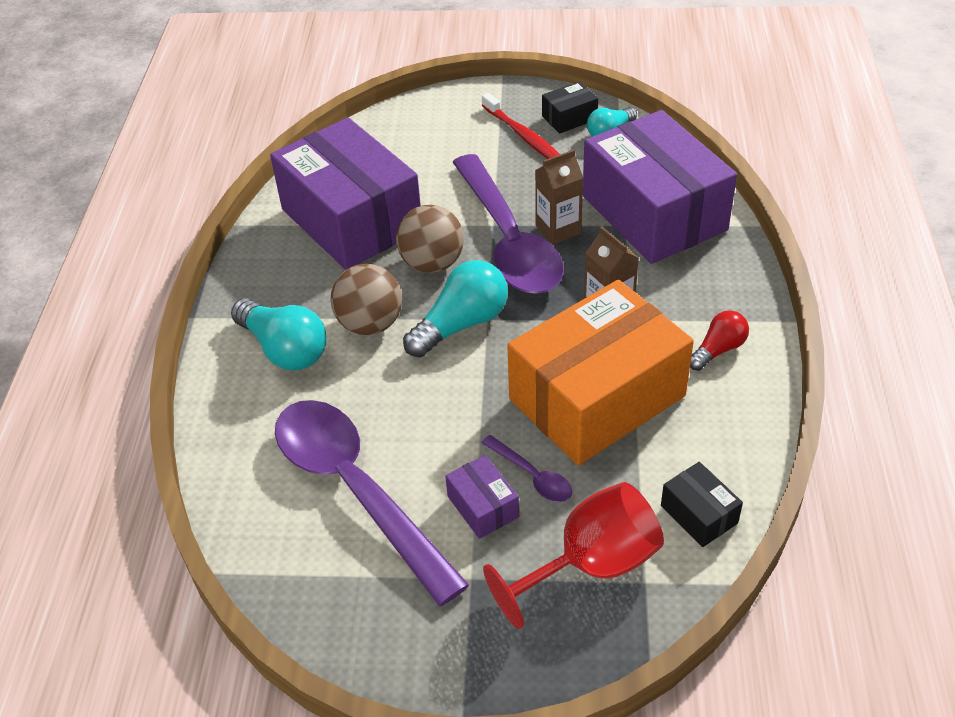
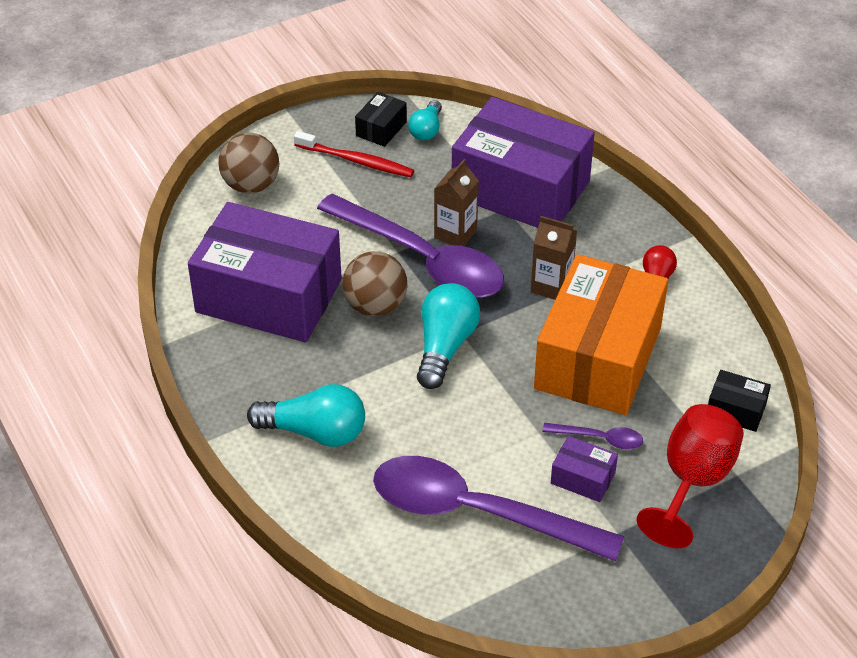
camera: 35 degrees left, 0 degrees up
(370, 324) = (369, 379): brown ball -> brown ball (251, 185)

